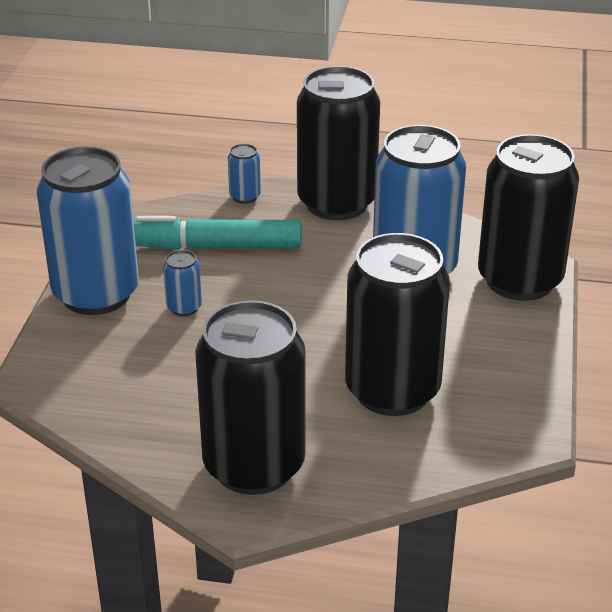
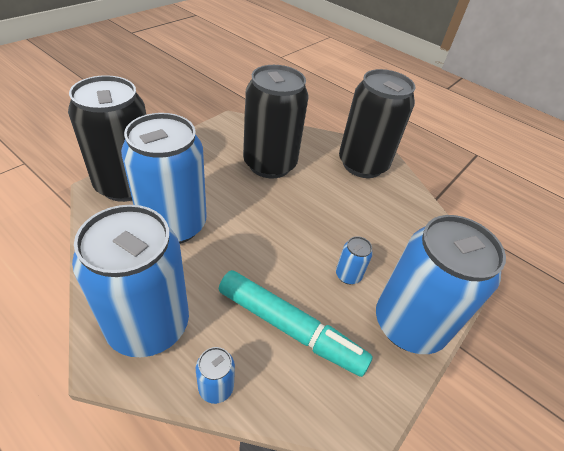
camera: 155 degrees left, 10 degrees up
(336, 203) = (148, 325): black can -> blue can

